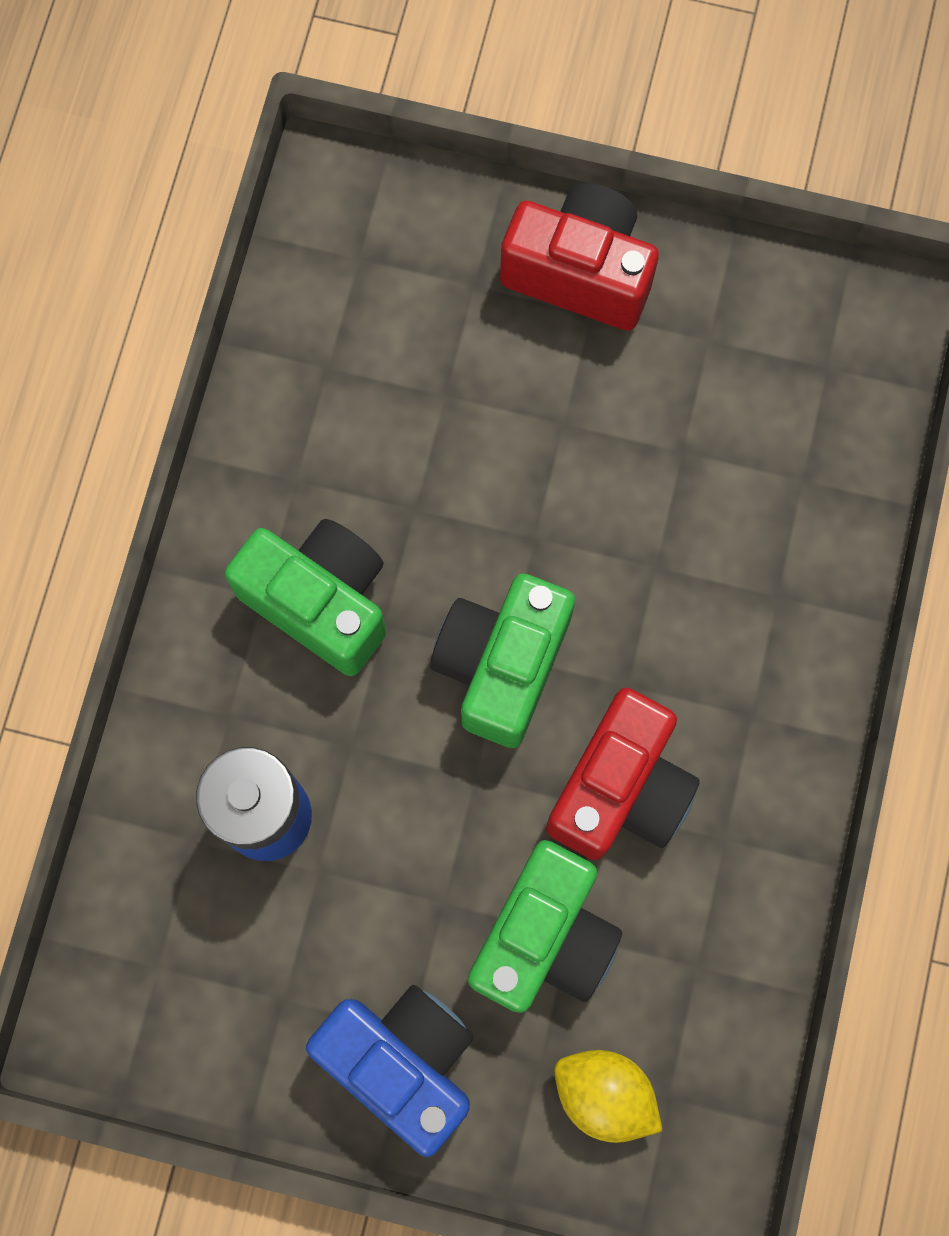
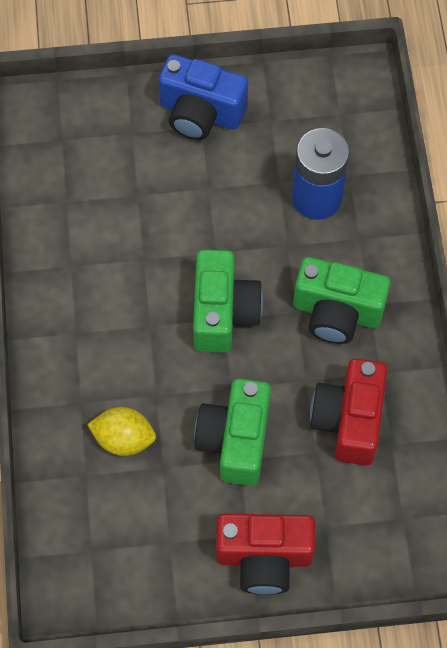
camera: 160 degrees right, 10 degrees down
(544, 937) = (150, 189): green camera -> green camera (235, 440)
(604, 1094) = (95, 131): yellow lemon -> yellow lemon (124, 438)
(620, 789) = (135, 272): red camera -> red camera (349, 420)

